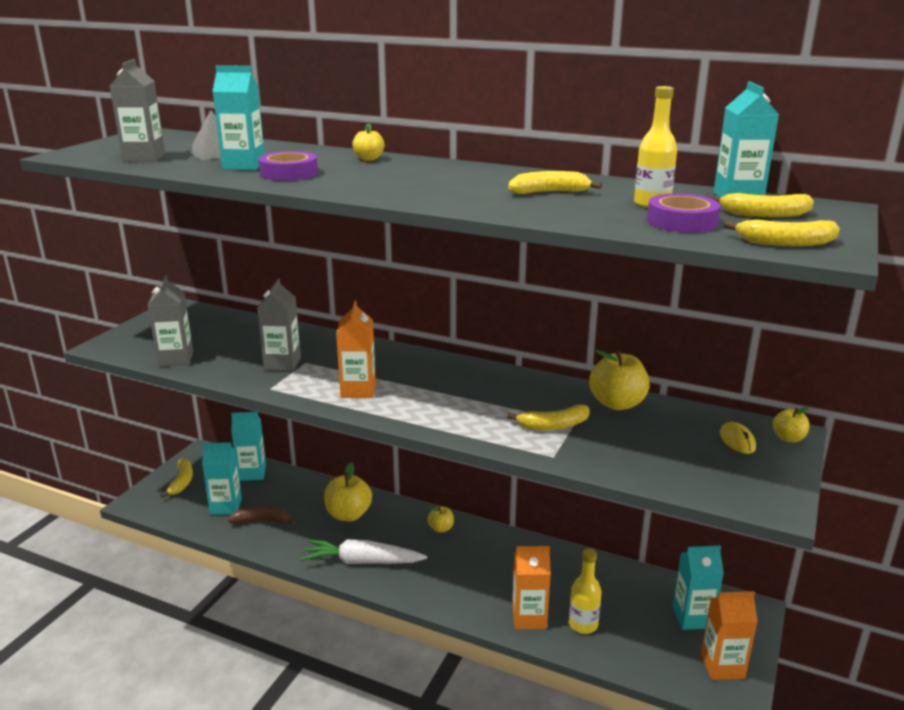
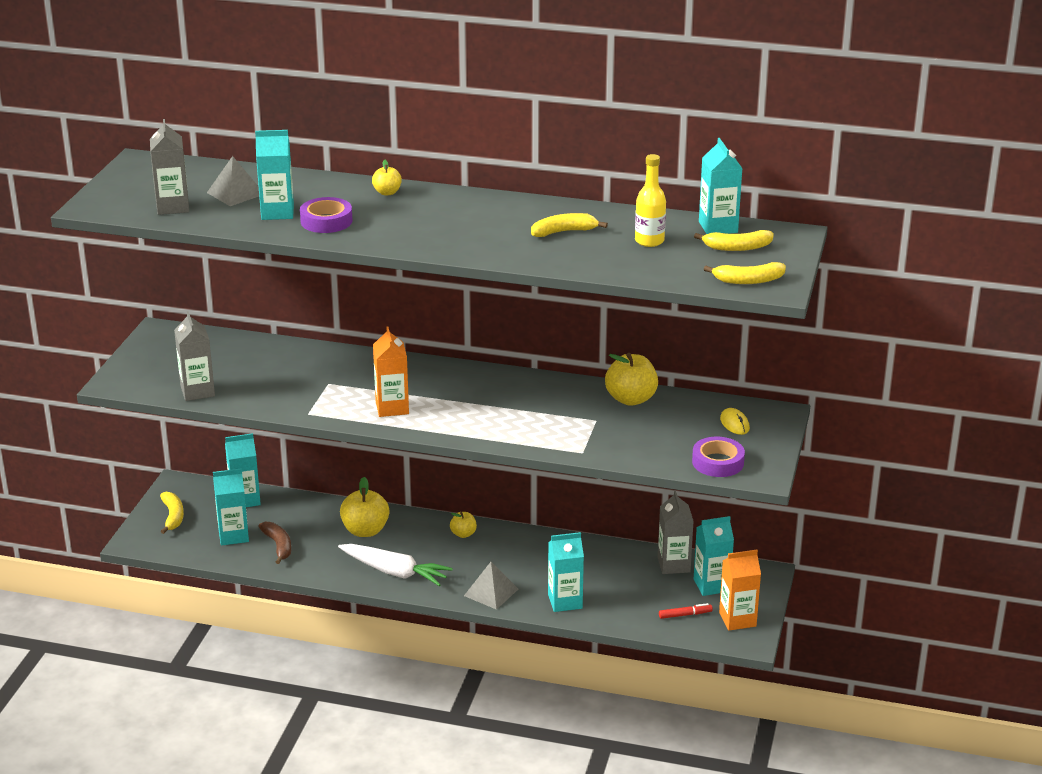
camera: 10 degrees left, 5 degrees up
(262, 521) = (278, 546): brown banana -> brown banana turned 75 degrees clockwise
(282, 363) = (306, 386): grey carton -> grey carton (673, 565)
(362, 561) = (395, 572): white carrot -> white carrot turned 150 degrees counterclockwise
(453, 596) = (491, 592): none -> grey pyramid
(529, 617) = (565, 601): orange carton -> turquoise carton
(553, 425) = (578, 425): yellow banana -> none
(583, 624) = (614, 601): yellow bottle -> none
(661, 652) = (685, 615): none -> red marker
(682, 221) = (673, 261): purple tape -> purple tape (718, 462)
(788, 438) = (777, 417): yellow apple -> none

